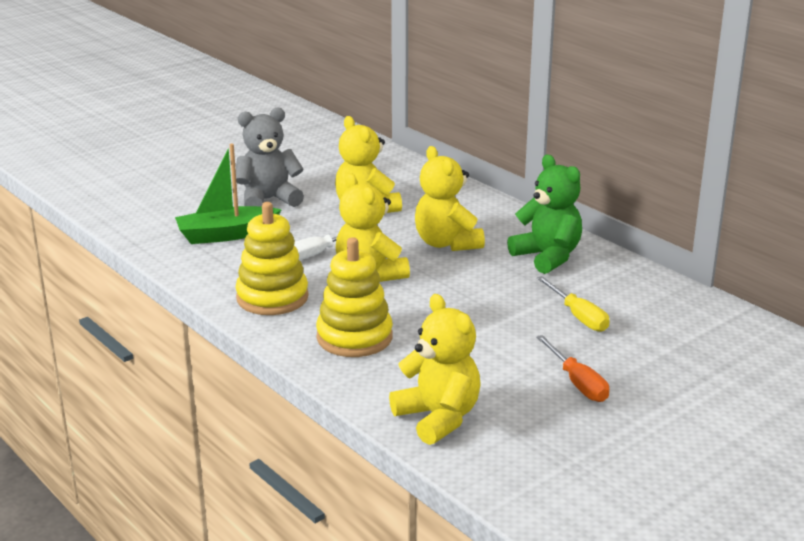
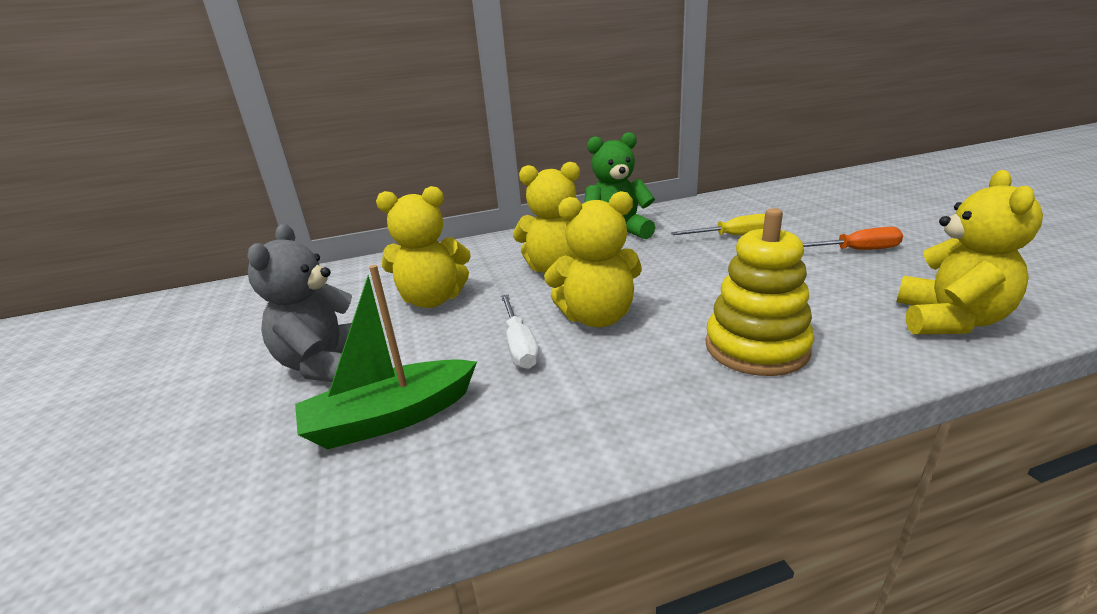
camera: 65 degrees left, 0 degrees up
(226, 235) = (391, 418): green boat -> green boat turned 60 degrees clockwise
(272, 297) = (623, 399): yellow stacking toy -> none
(438, 418) = (949, 320): yellow teddy bear -> yellow teddy bear turned 120 degrees clockwise

